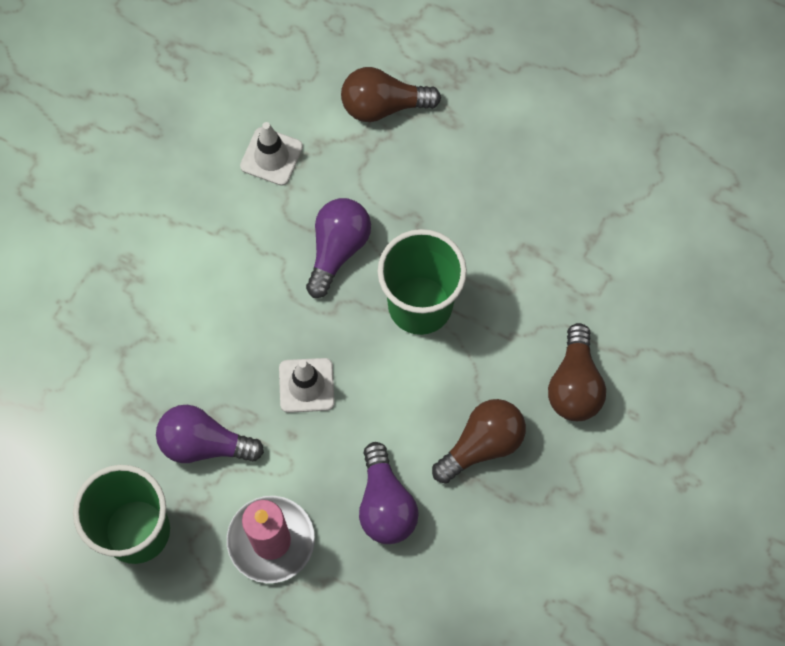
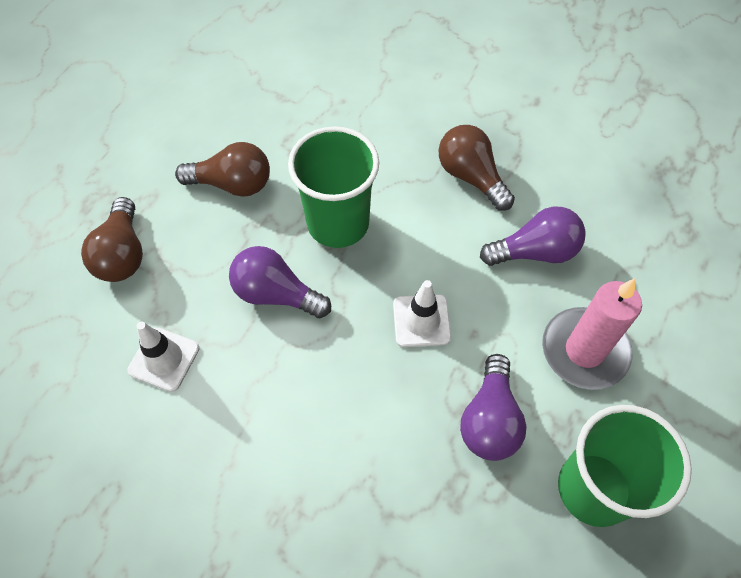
camera: 90 degrees left, 10 degrees down
(574, 384) = (413, 111): brown light bulb -> brown light bulb (232, 184)

